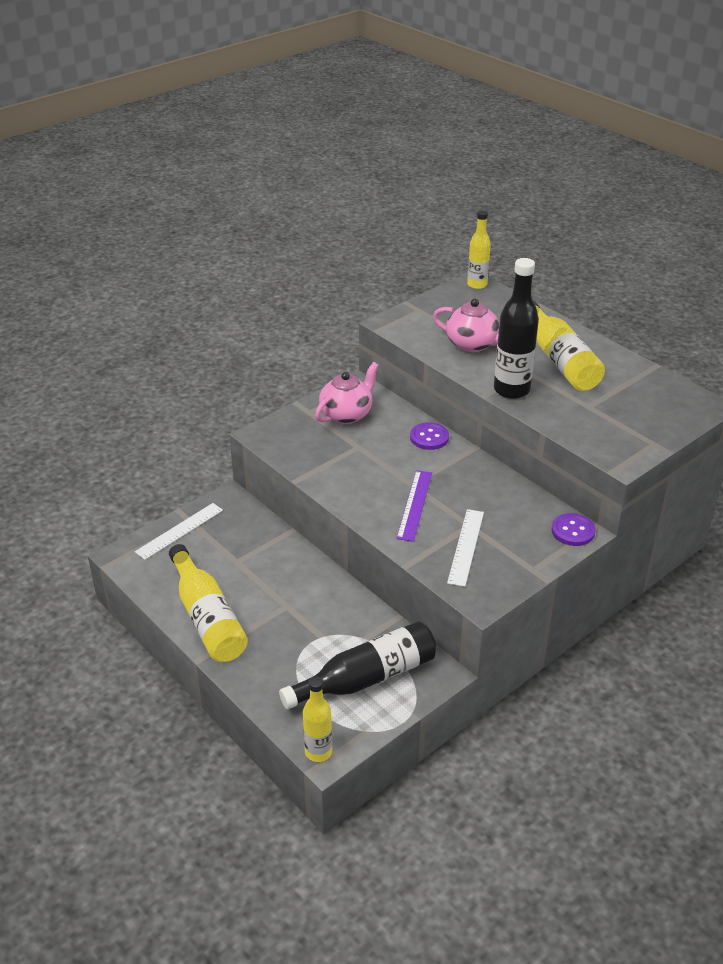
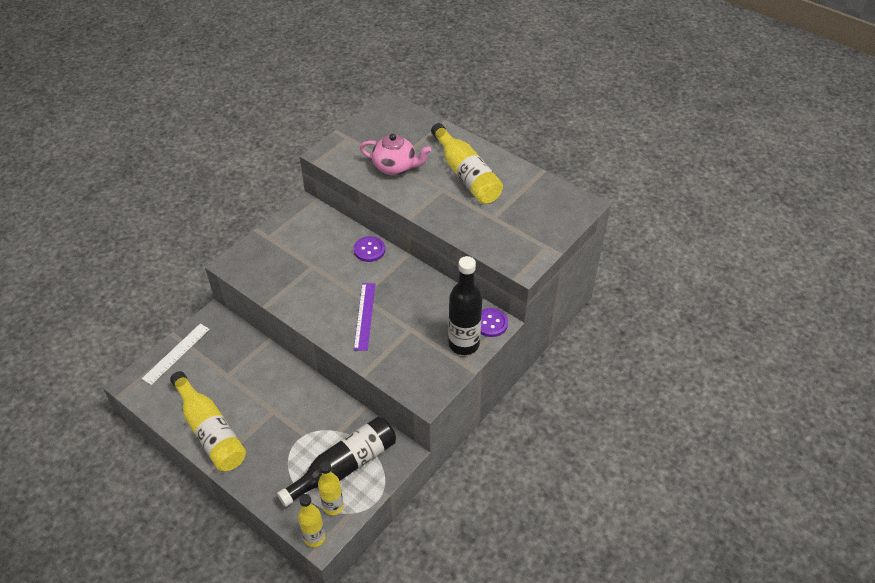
camera: 10 degrees left, 10 degrees up
(347, 414) = (300, 235): pink teapot -> none
(466, 547) = (409, 349): white ruler -> none
(477, 285) = (392, 106): yellow bottle -> yellow bottle (333, 506)
(511, 390) = (430, 209): black bottle -> black bottle (464, 344)

